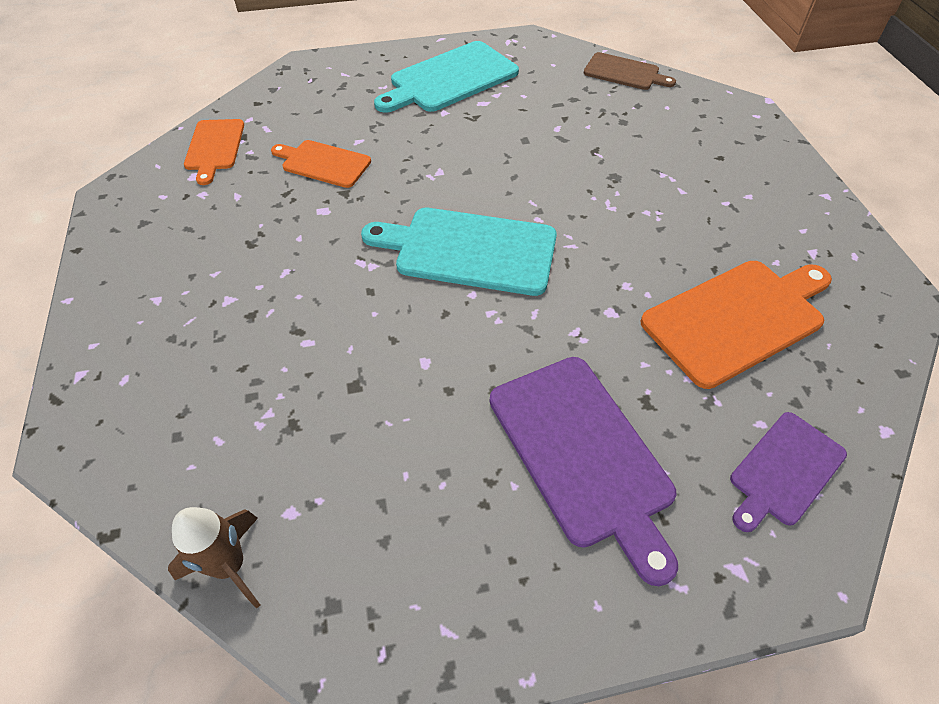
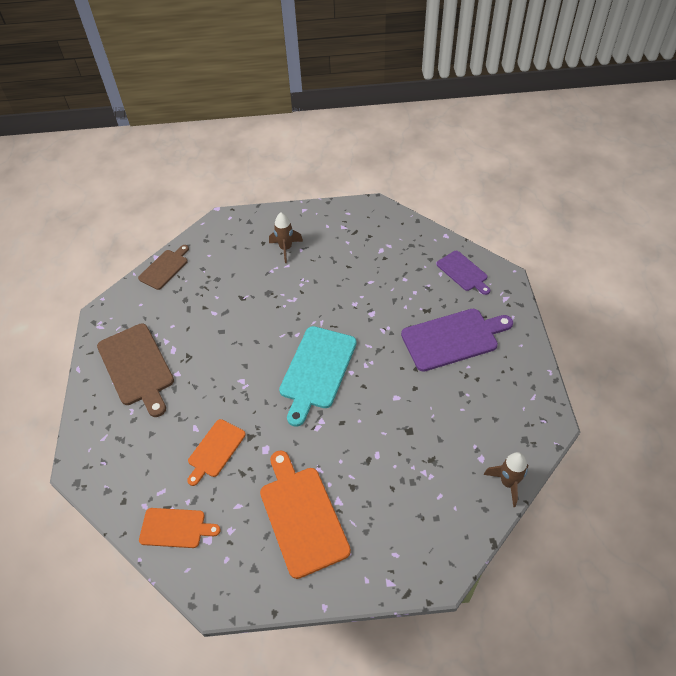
camera: 80 degrees left, 0 degrees up
(450, 79) = (137, 367): turquoise cutting board -> brown cutting board
(719, 184) = (286, 248): none -> brown rocket
(737, 319) = (382, 266): orange cutting board -> orange cutting board (302, 516)

